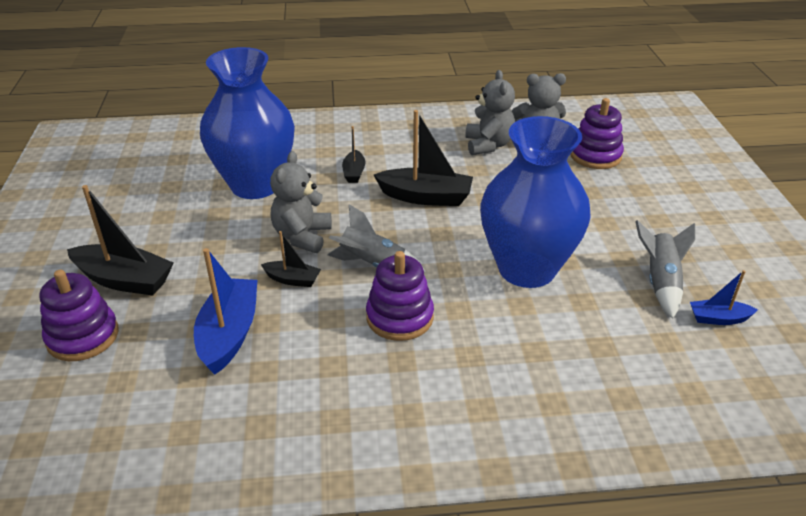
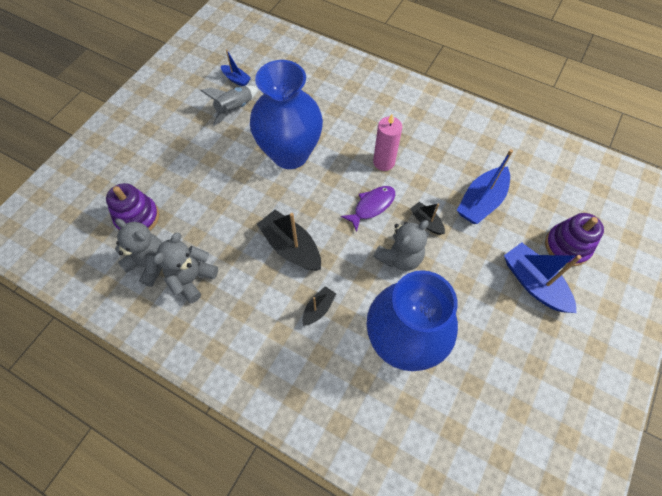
camera: 145 degrees left, 25 degrees up
(124, 280) = (533, 283): black boat -> blue boat
(372, 265) = (372, 206): grey rocket -> purple fish
(400, 317) = (384, 162): purple stacking toy -> pink candle

